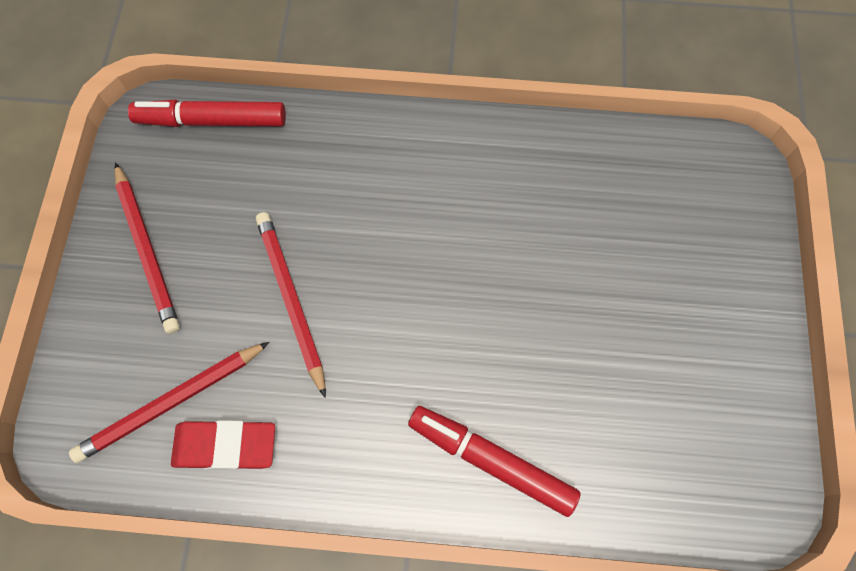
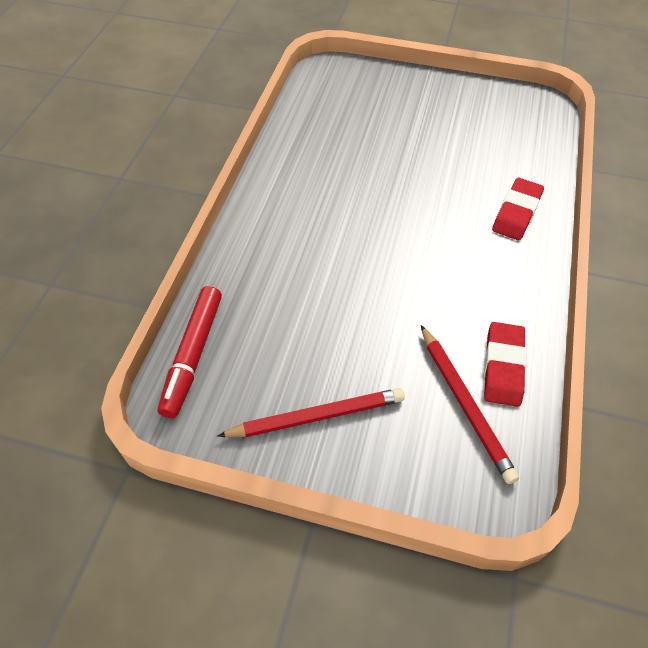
camera: 80 degrees left, 15 degrees down
(291, 299) = (383, 311): red pencil -> none
(491, 461) = (516, 212): red marker -> red eraser

